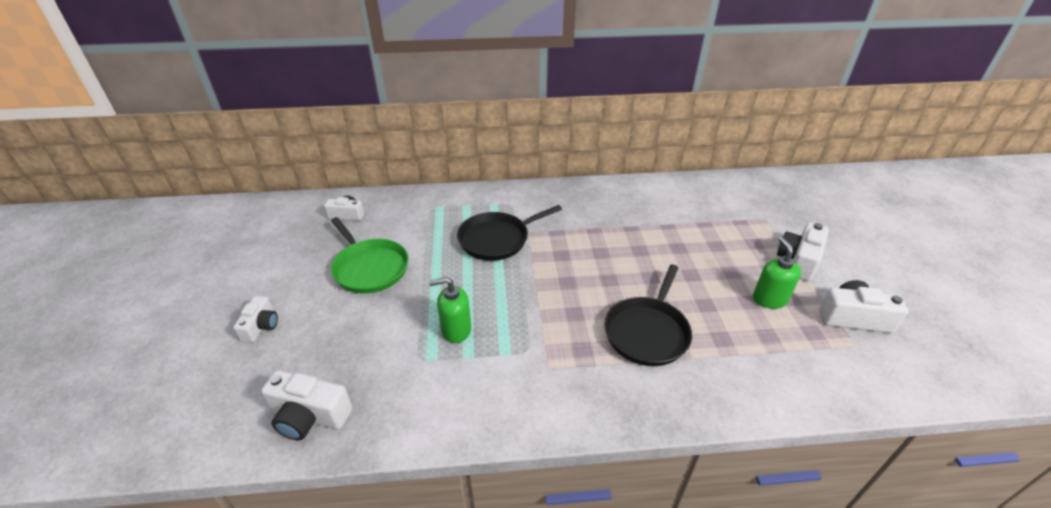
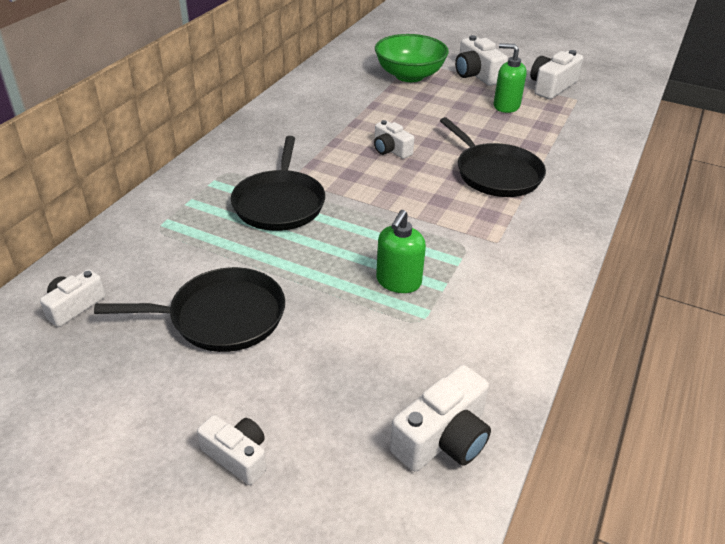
camera: 60 degrees left, 0 degrees up
(369, 268) = (221, 317): green pan -> black pan
(615, 260) = (391, 150): none -> white camera
(739, 225) = (409, 75): none -> green bowl

